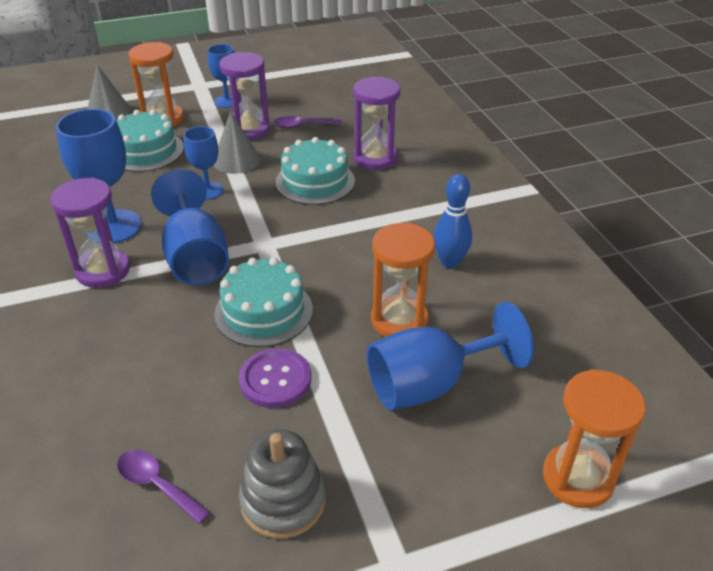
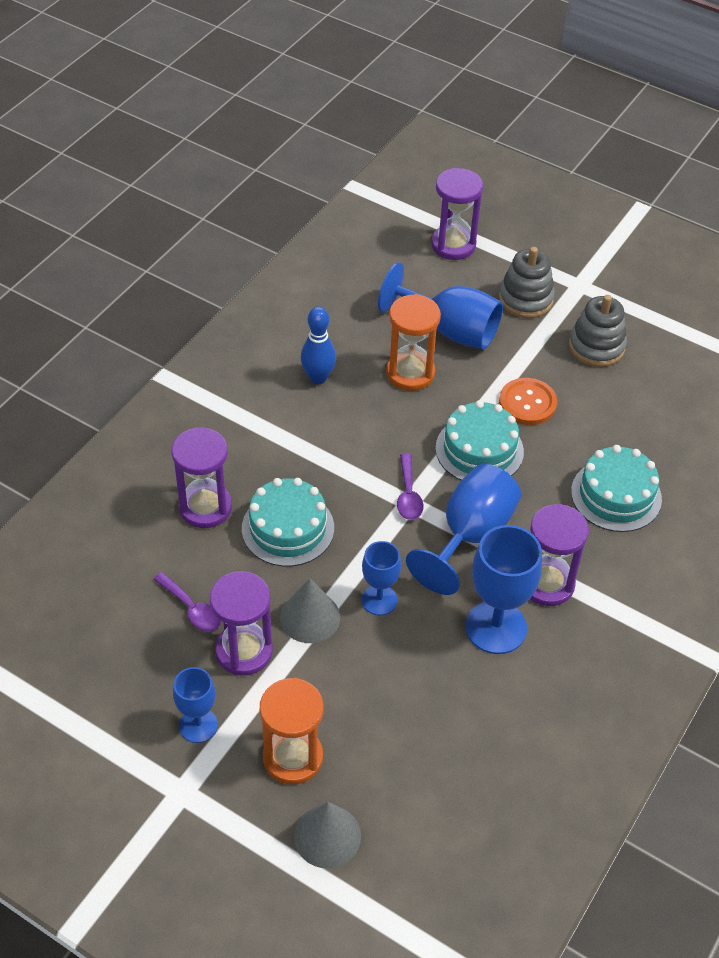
camera: 130 degrees left, 10 degrees up
(145, 151) = (367, 714): turquoise cake -> turquoise cake (616, 495)
(157, 485) = (649, 404): purple spoon -> purple spoon (408, 494)
(275, 379) = (527, 403): purple button -> orange button
(421, 486) = (525, 299): none -> grey stacking toy
(577, 478) = (453, 245): orange hourglass -> purple hourglass

